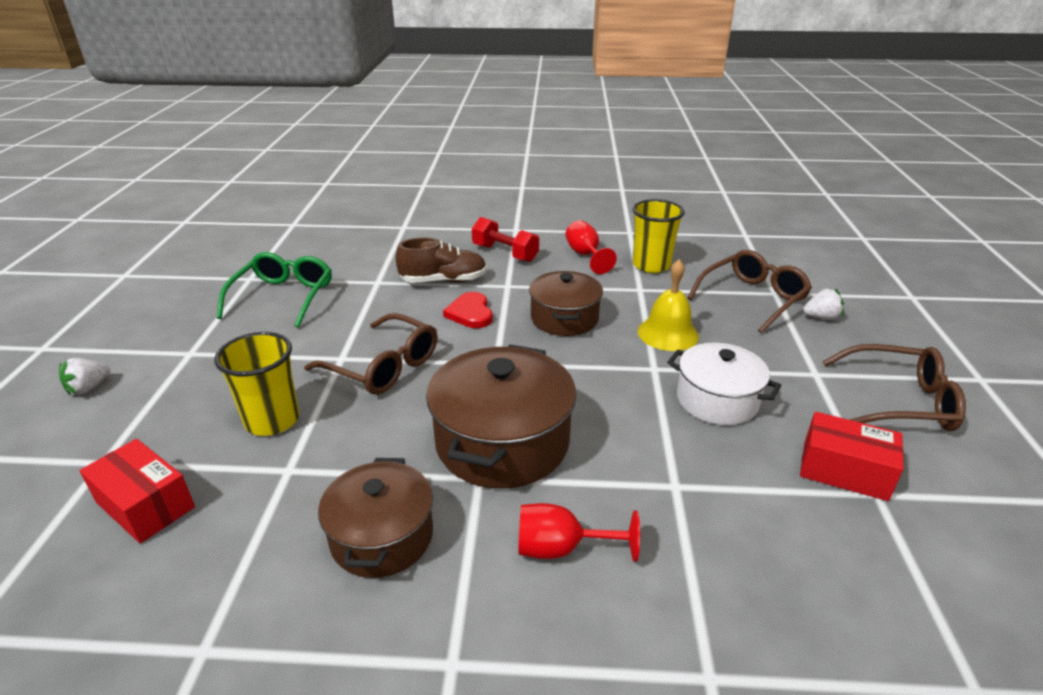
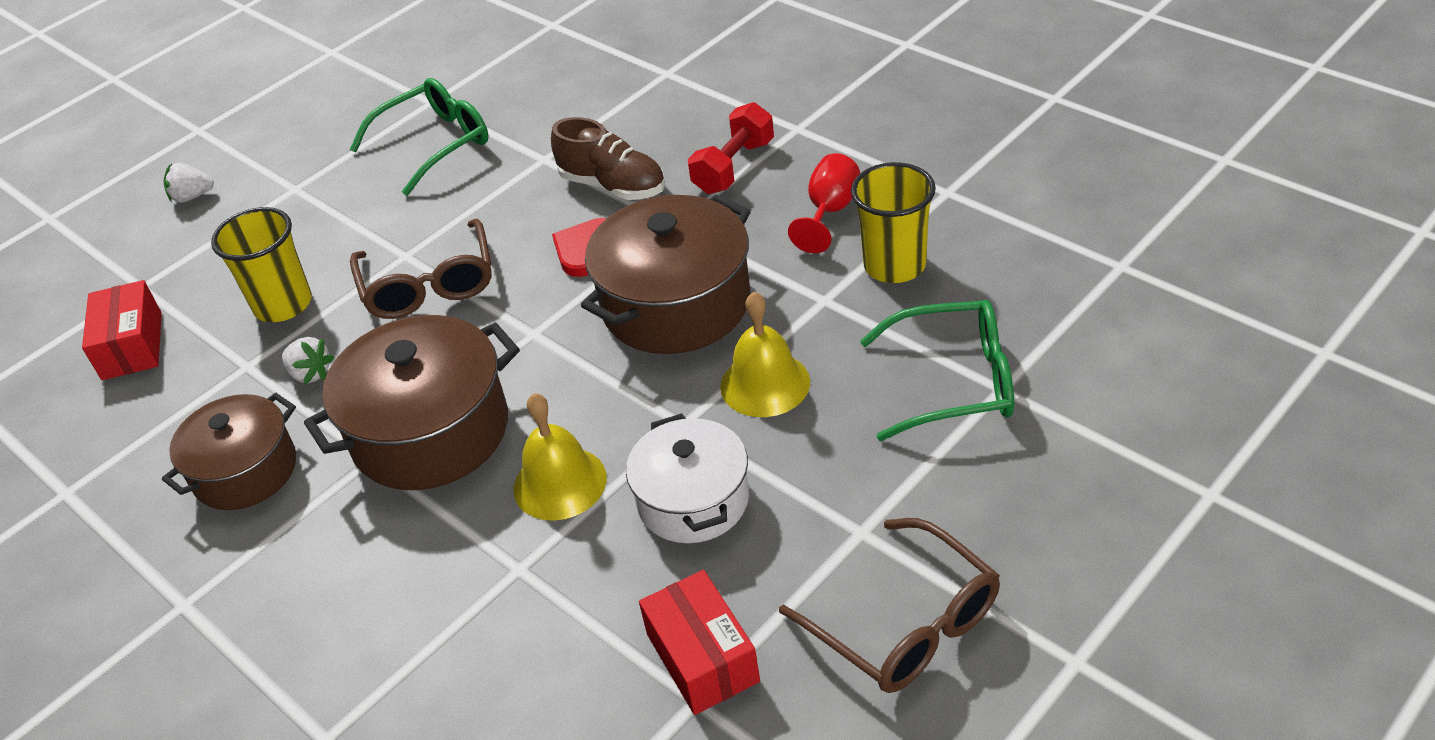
camera: 45 degrees right, 10 degrees up
(505, 253) = (734, 167): red dumbbell -> red dumbbell turned 45 degrees clockwise
(561, 549) = (353, 566): red goblet -> none
(564, 318) = (676, 304): brown pot -> brown pot, size x1.53
(630, 428) = (560, 483): none -> yellow bell
(753, 298) = (955, 382): brown glasses -> green glasses
(821, 317) = (1004, 458): white strawberry -> white strawberry (310, 374)

